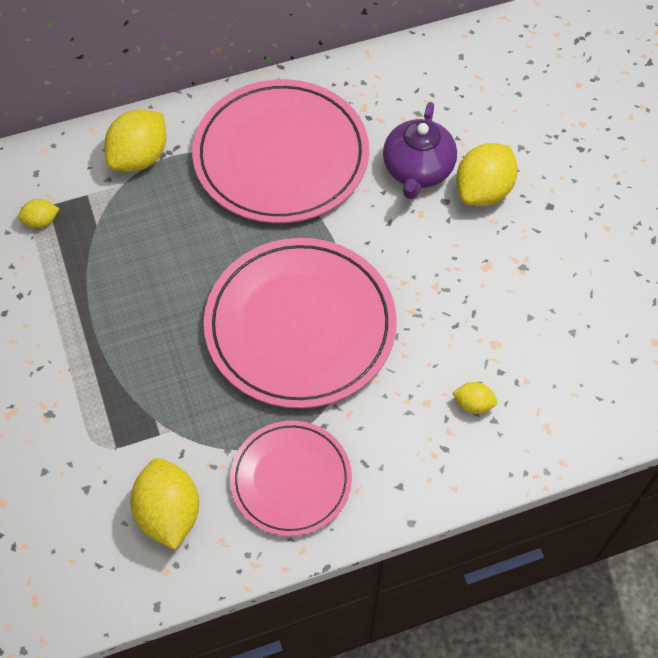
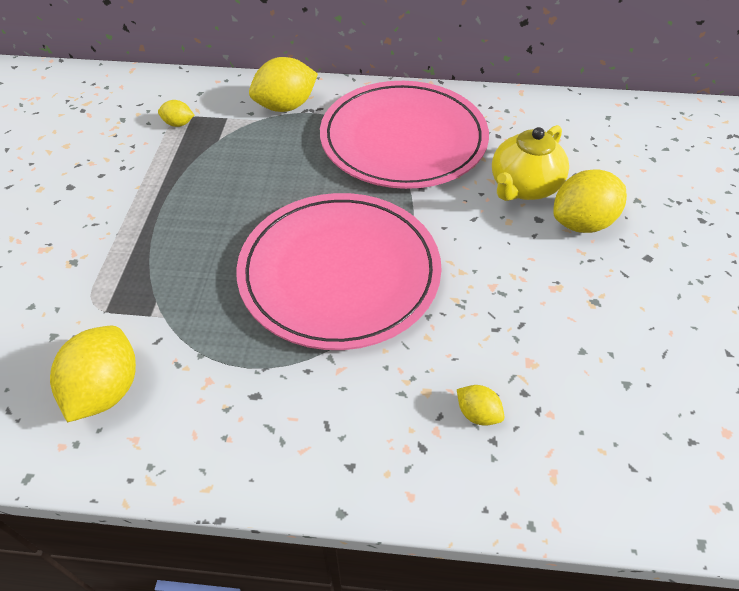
camera: 25 degrees right, 10 degrees down
(291, 479) = (242, 409): pink plate -> none
(417, 170) = (523, 187): purple teapot -> yellow teapot

